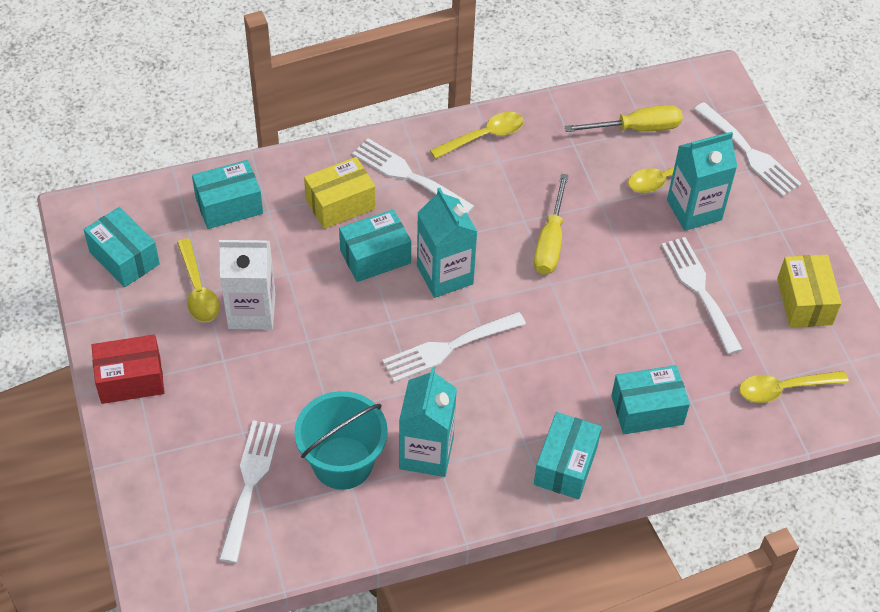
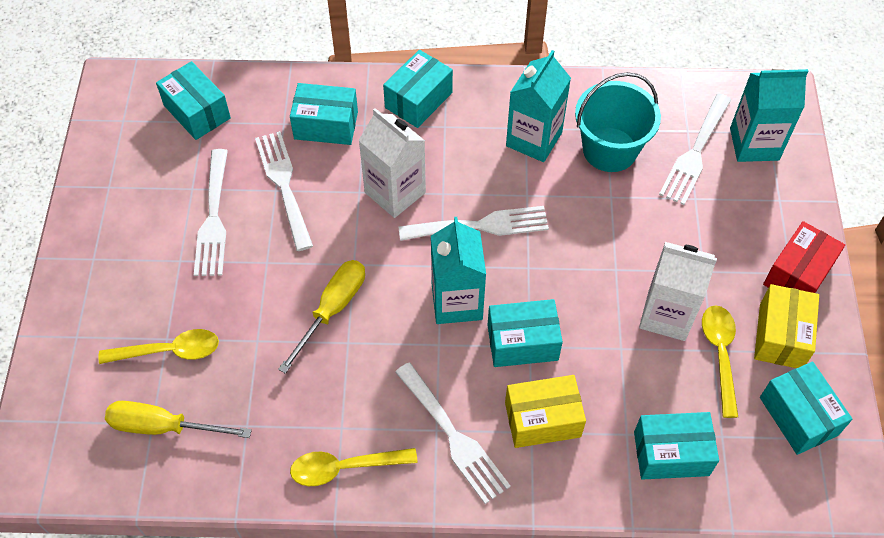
camera: 160 degrees left, 5 degrees up
(131, 380) = (797, 274): red box -> red box turned 60 degrees counterclockwise
(544, 358) = (395, 192): none -> white carton
(694, 210) = (164, 304): turquoise carton -> turquoise carton (754, 144)
(749, 153) = (60, 357): white fork -> white fork (284, 185)
(784, 389) = (197, 112): yellow spoon -> turquoise box
(804, 302) = (124, 181): yellow box -> yellow box (781, 336)

